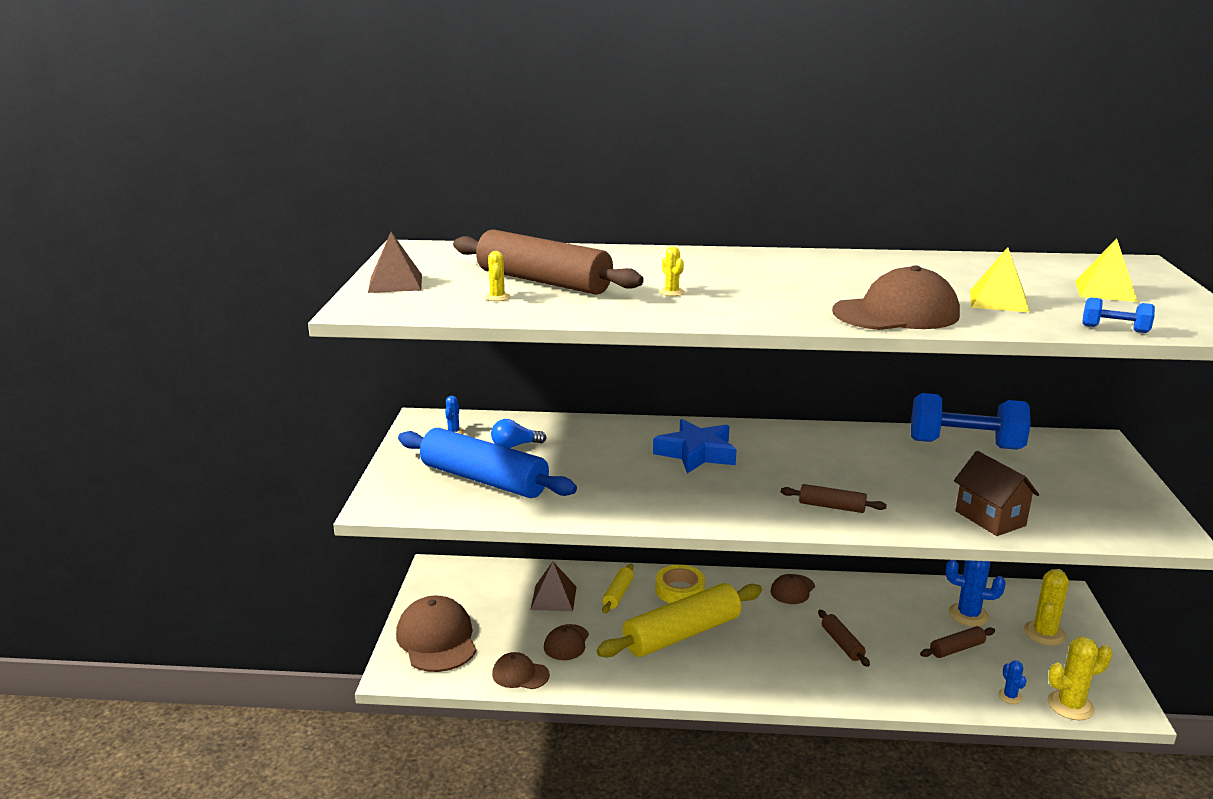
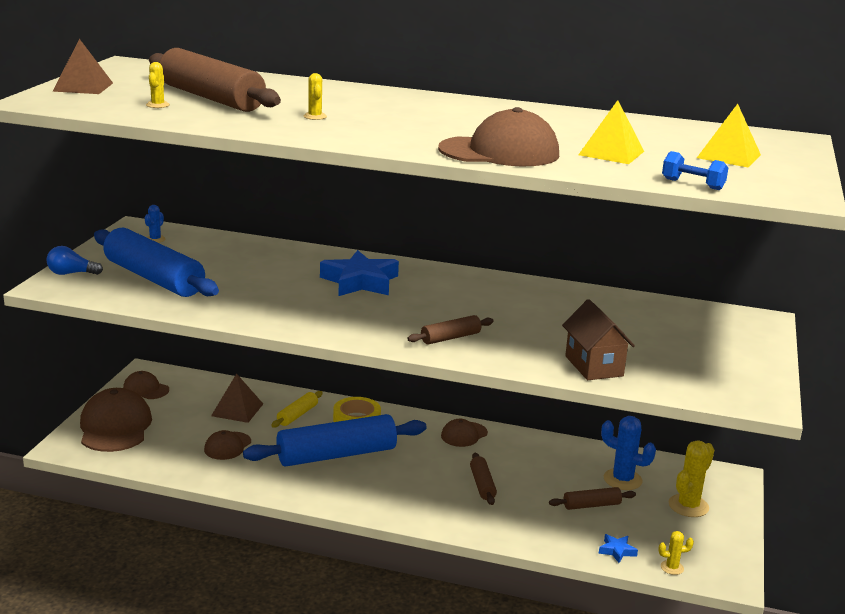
camera: 10 degrees right, 0 degrees up
(515, 446) = (201, 256): blue light bulb -> blue light bulb (71, 273)
(520, 674) = (172, 464): brown cap -> brown cap (146, 389)
(682, 634) = (336, 455): yellow rolling pin -> blue rolling pin
(831, 506) = (450, 338): brown rolling pin -> brown rolling pin turned 60 degrees counterclockwise
(965, 445) = (624, 306): blue dumbbell -> none
(1010, 696) = (617, 551): blue cactus -> blue star
(1070, 705) = (672, 567): yellow cactus -> yellow cactus, size x0.53

